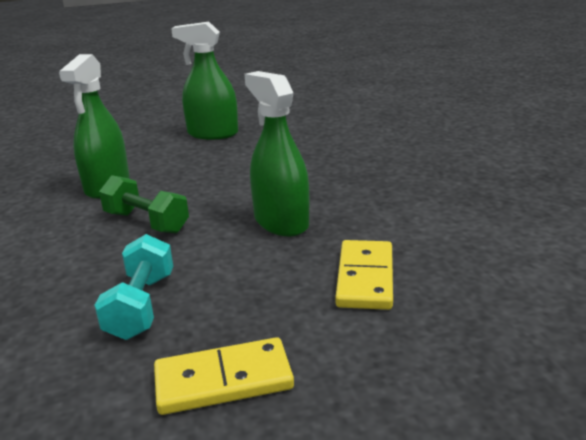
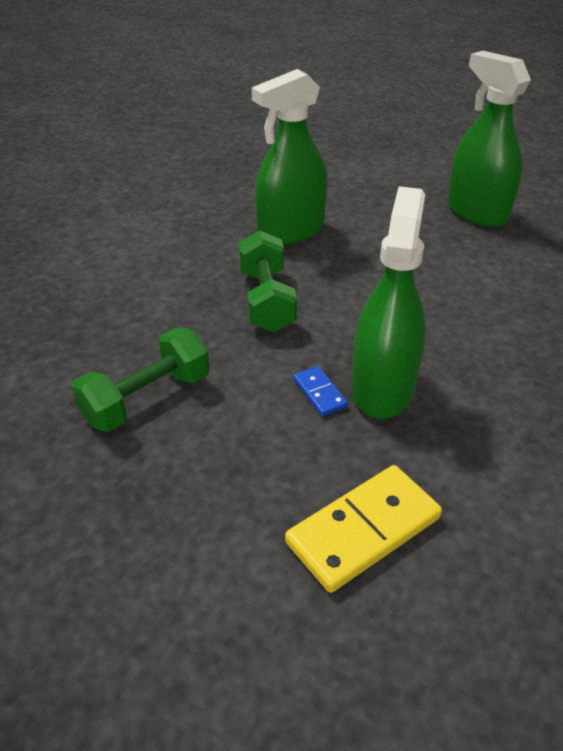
camera: 45 degrees right, 15 degrees up
(141, 306) = (147, 398): turquoise dumbbell -> green dumbbell
(223, 380) = (101, 534): yellow domino -> none
(250, 242) = (319, 393): none -> blue domino

